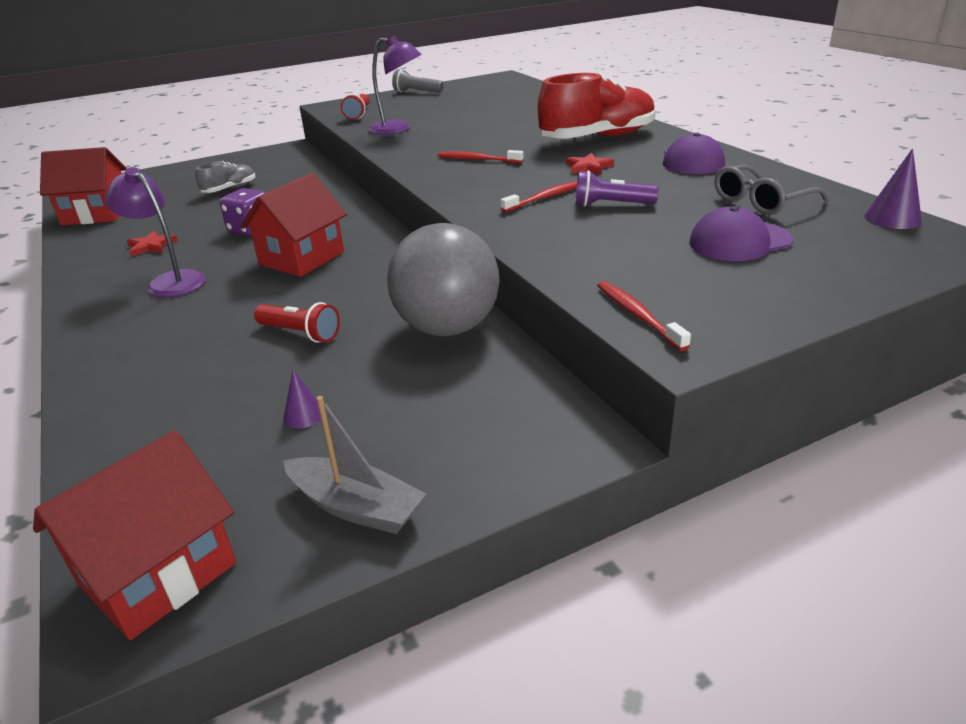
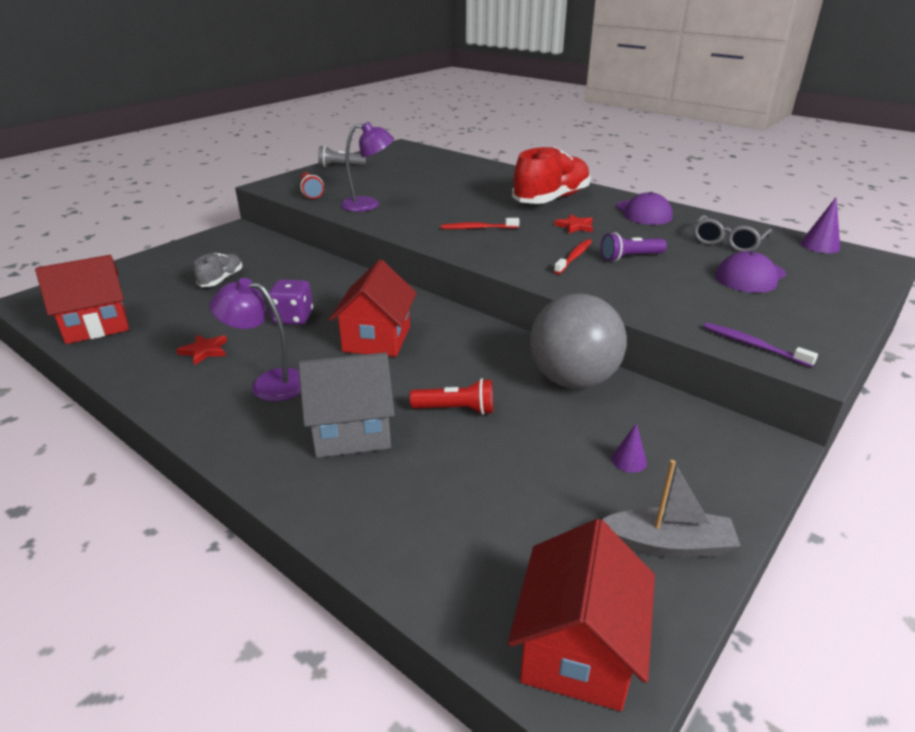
camera: 25 degrees left, 0 degrees up
(189, 334) = (351, 431): none -> grey house
(303, 415) = (541, 481): purple cone -> purple cone (629, 460)
(638, 315) = (753, 345): red toothbrush -> purple toothbrush

